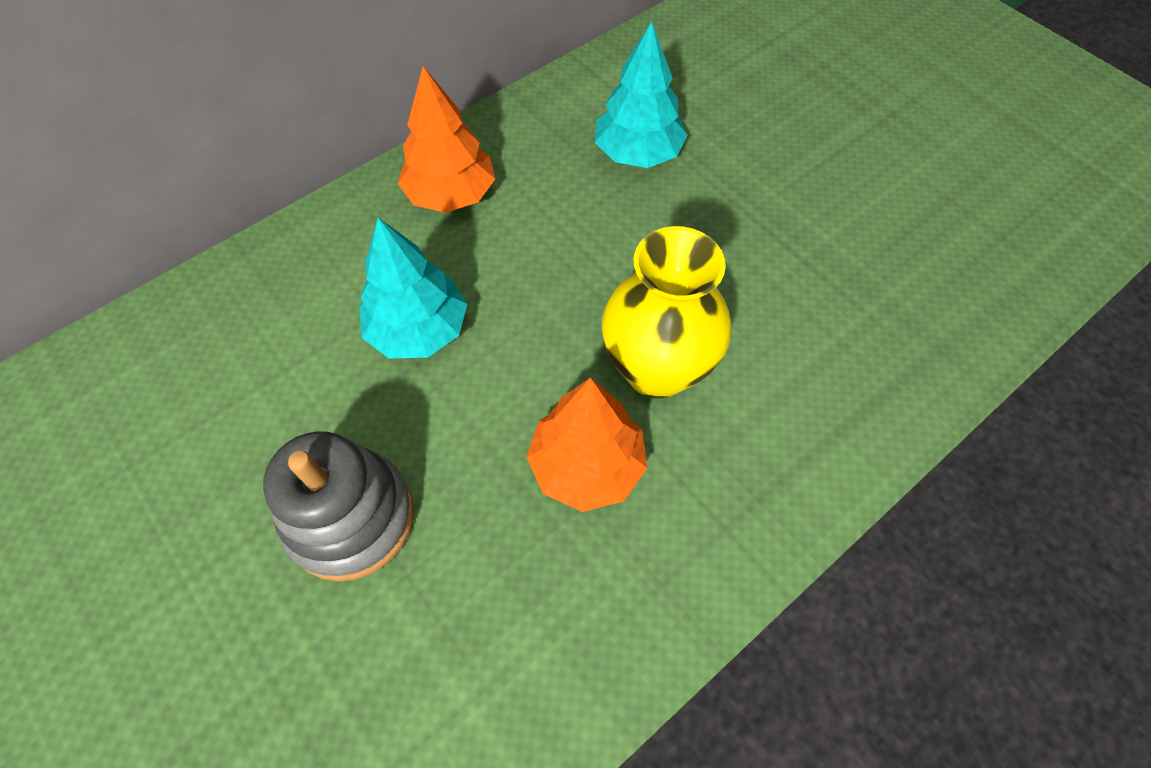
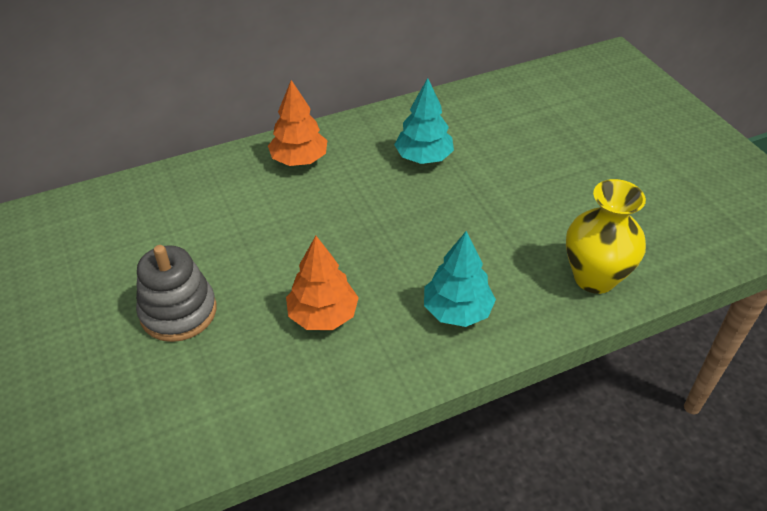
camera: 15 degrees right, 15 degrees down
(418, 330) = (252, 226): turquoise tree -> turquoise tree (457, 311)
(657, 369) = (386, 275): yellow vase -> yellow vase (594, 278)

